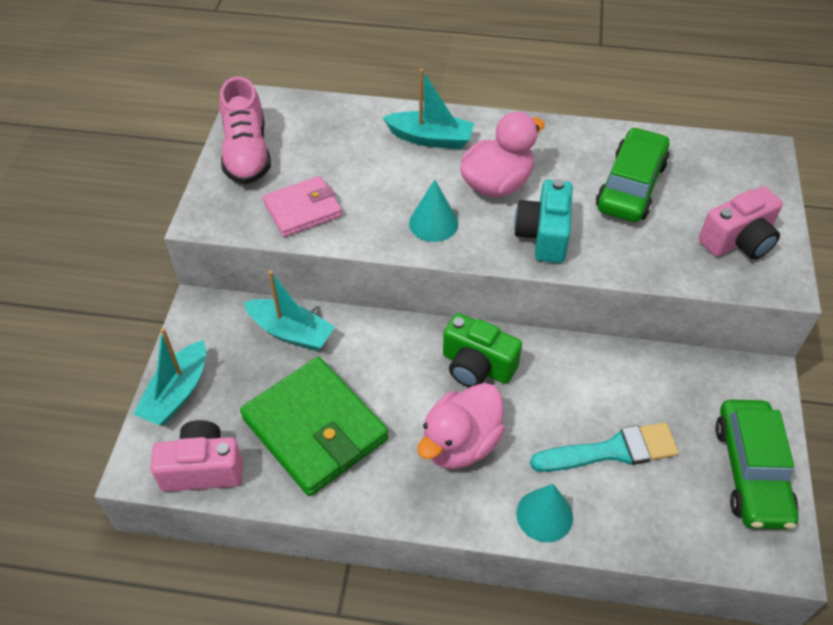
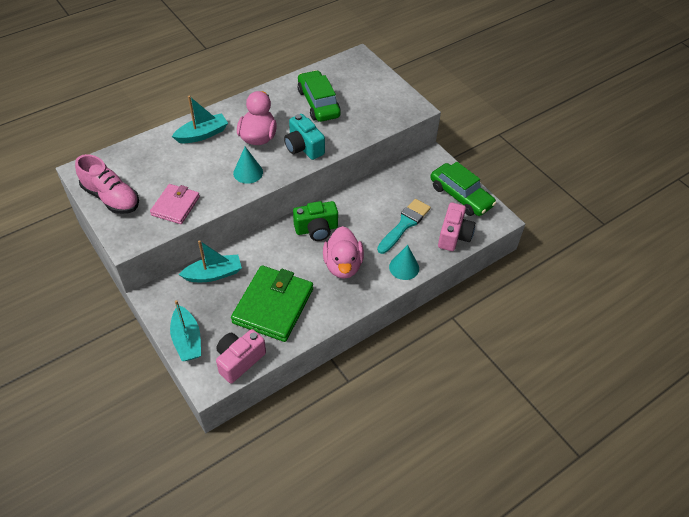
camera: 45 degrees left, 0 degrees up
(315, 429) = (273, 305): green wallet -> green wallet turned 75 degrees counterclockwise
(738, 241) = (384, 101): pink camera -> pink camera (454, 236)

